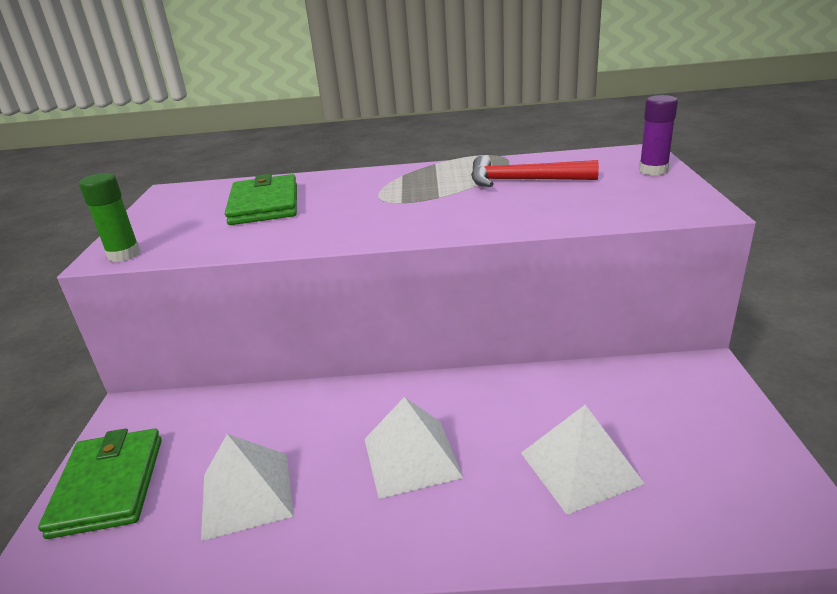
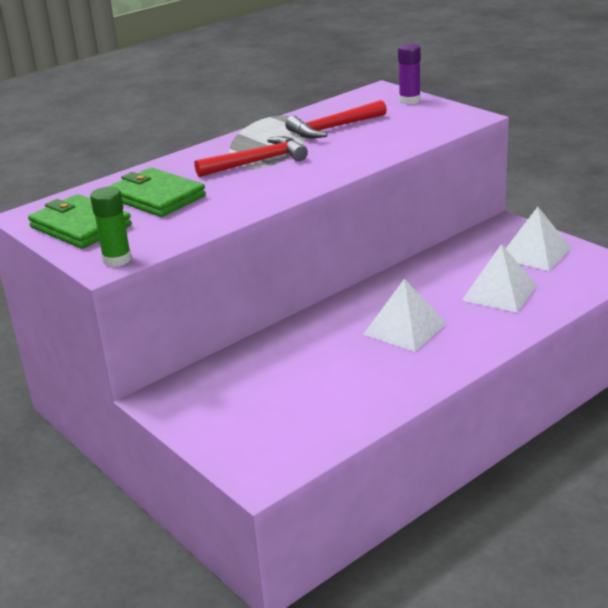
camera: 40 degrees left, 0 degrees up
(108, 485) = (230, 429): green wallet -> green wallet (80, 226)
(247, 494) = (334, 387): white pyramid -> white pyramid (535, 253)
(396, 196) = (257, 162): none -> red hammer

